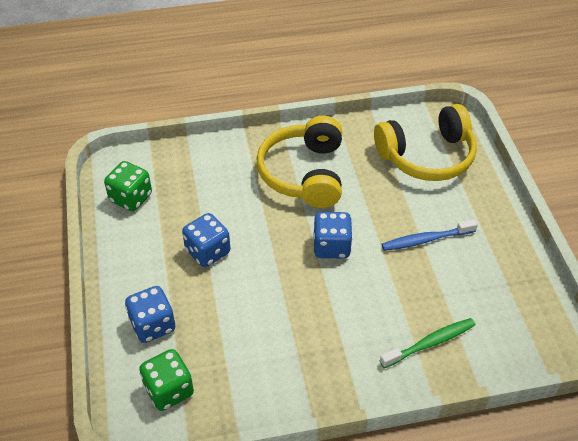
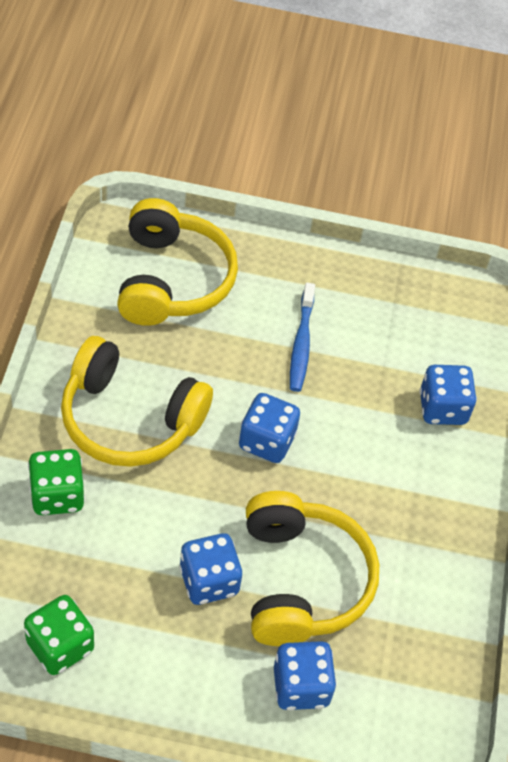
camera: 75 degrees left, 5 degrees up
(169, 390) = (405, 698): green dice -> green dice (57, 495)
(233, 301) = (302, 580): none -> yellow headphones
(430, 343) = (442, 408): green toothbrush -> blue dice

